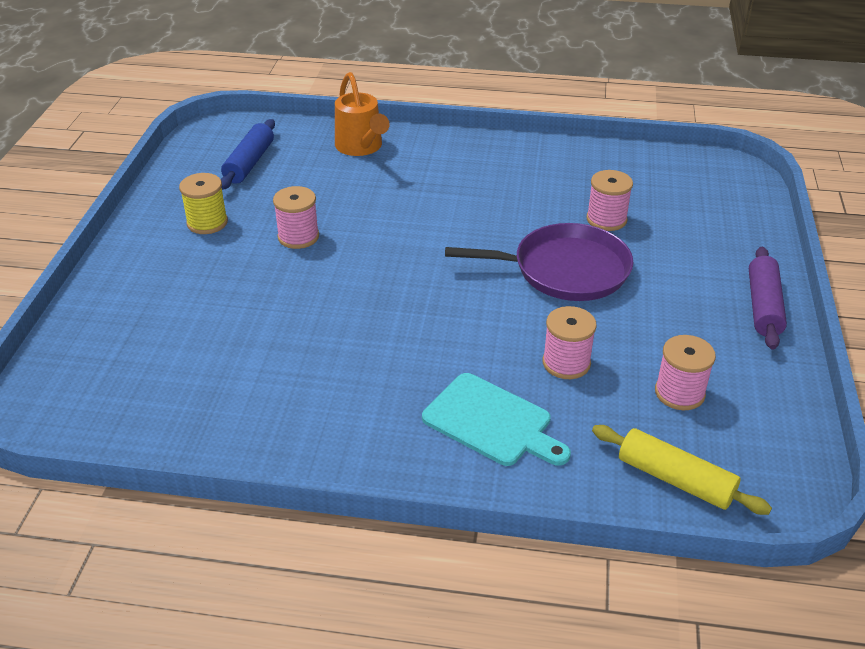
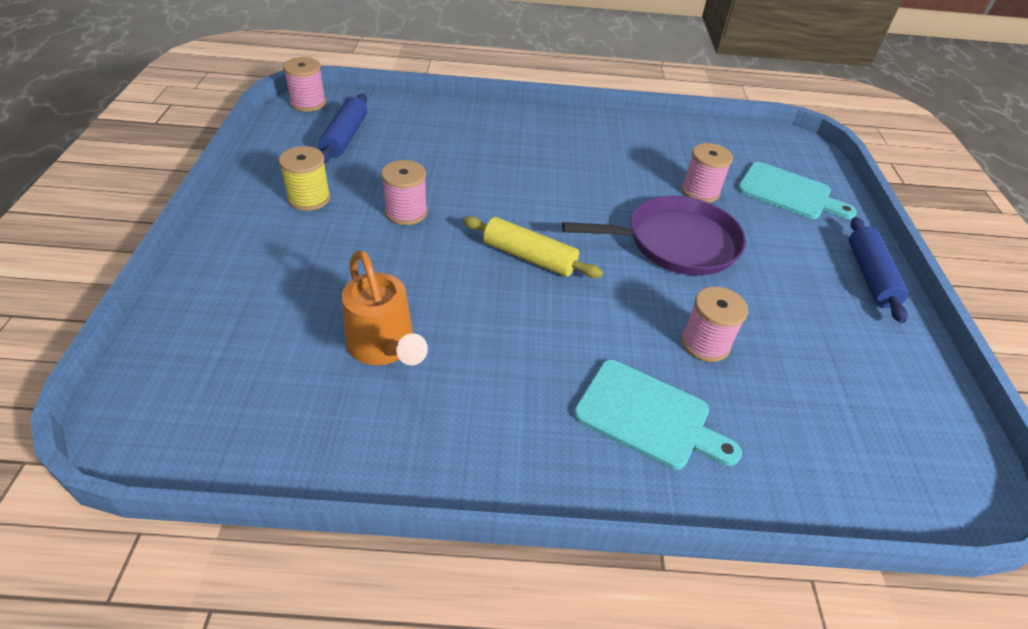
camera: 10 degrees left, 5 degrees up
(361, 147) = (453, 122): orange watering can -> orange watering can (384, 347)
(675, 479) = (853, 475): yellow rolling pin -> yellow rolling pin (529, 257)
(679, 393) = (825, 372): pink spool -> pink spool (308, 103)
(704, 221) = (788, 193): none -> turquoise cutting board
(763, 306) = (870, 276): purple rolling pin -> blue rolling pin

